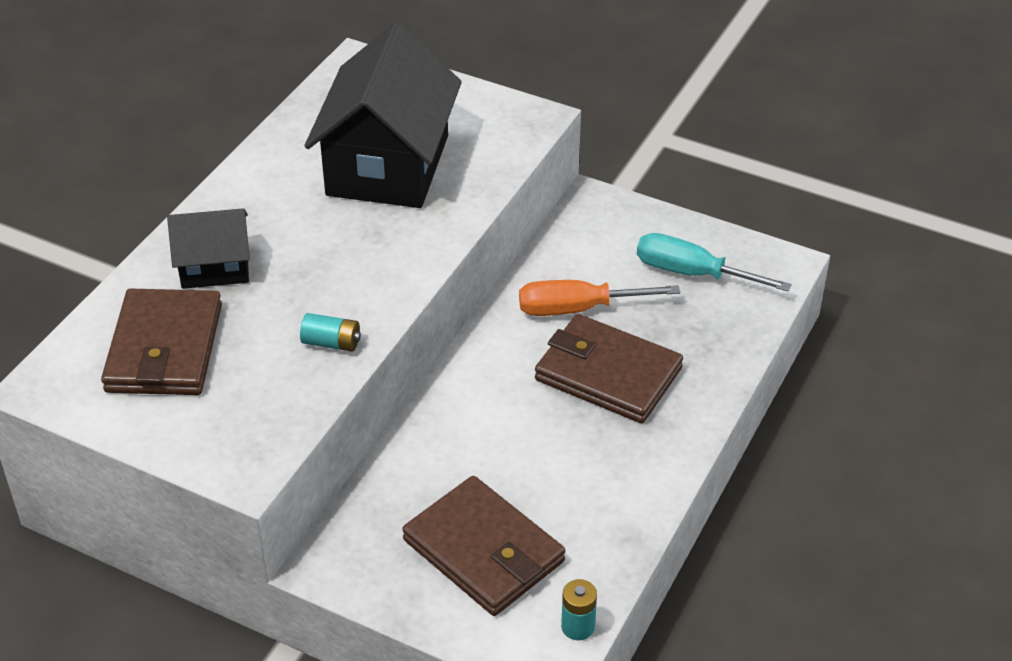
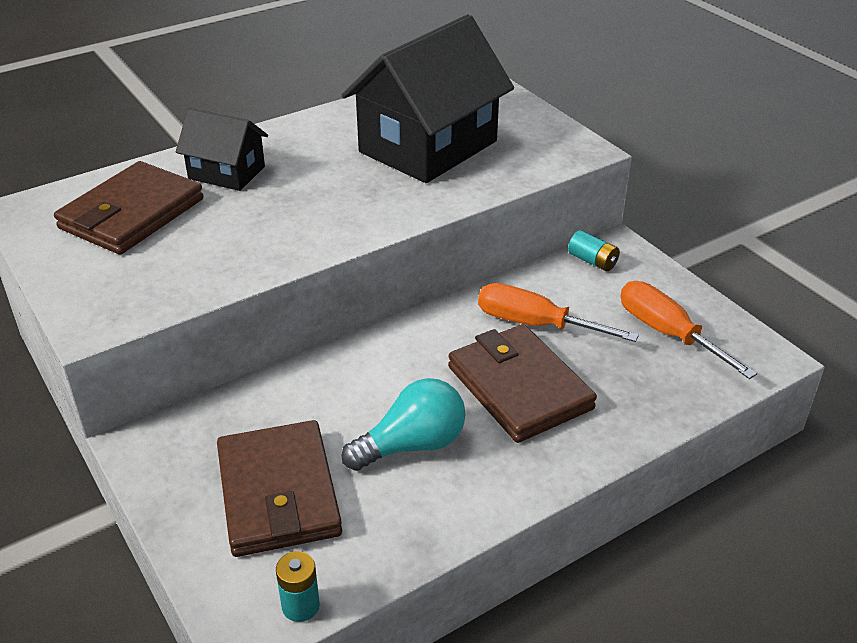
camera: 30 degrees right, 5 degrees down
(331, 343) = (257, 254): turquoise battery -> turquoise battery (592, 261)
(559, 462) = (412, 445): none -> turquoise light bulb
(692, 273) = (667, 333): turquoise screwdriver -> orange screwdriver

